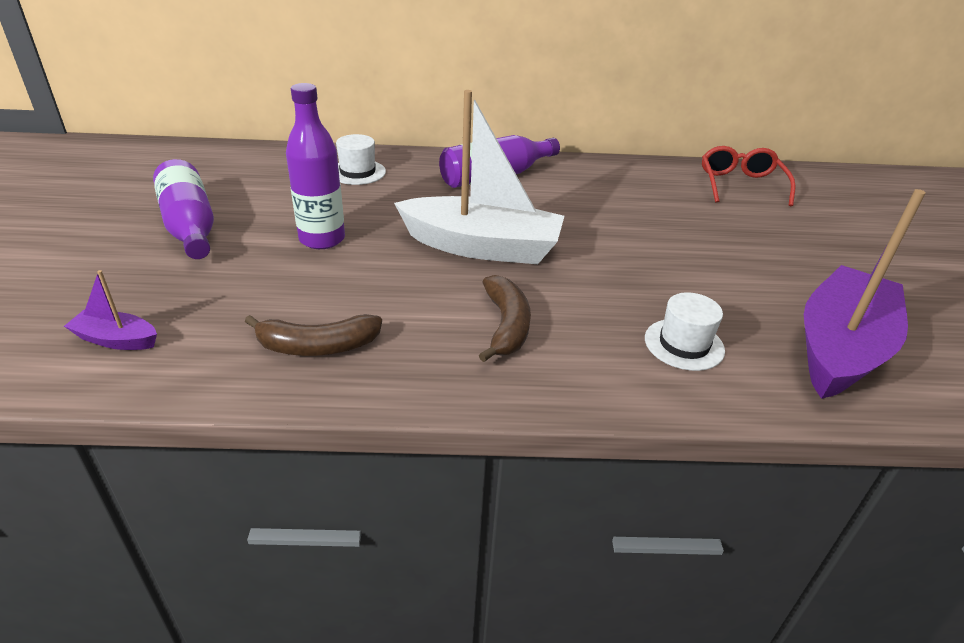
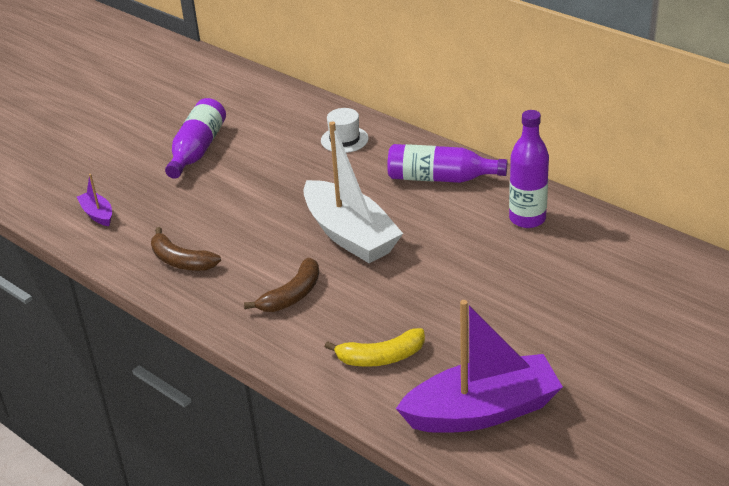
camera: 45 degrees right, 0 degrees up
(322, 239) = (259, 189): purple bottle -> purple bottle (527, 219)
(684, 344) = (381, 357): white hat -> yellow banana
(740, 185) = (644, 263): red glasses -> none

